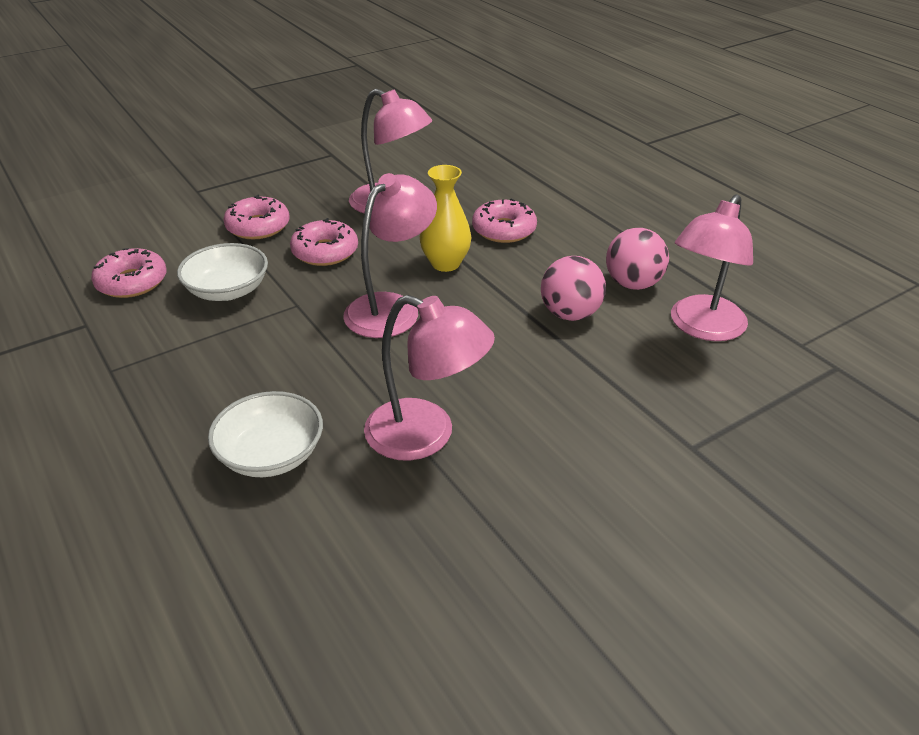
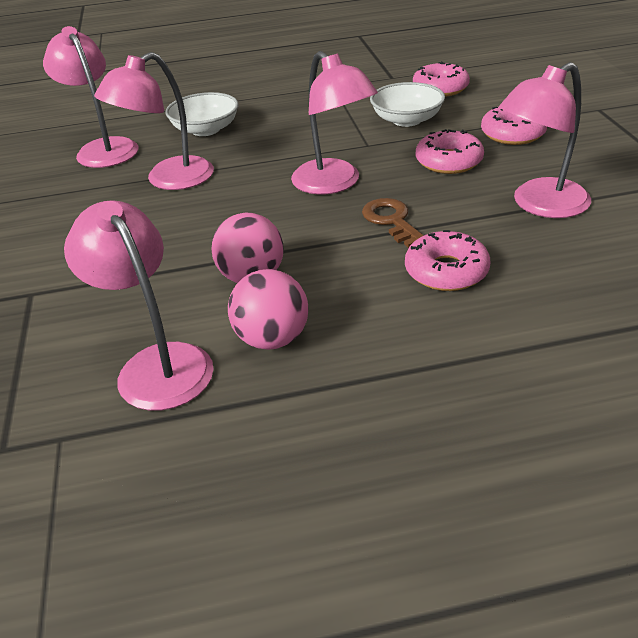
camera: 115 degrees right, 0 degrees up
(355, 554) = (103, 148): none -> pink lamp
(445, 264) = (391, 221): yellow vase -> brown key

